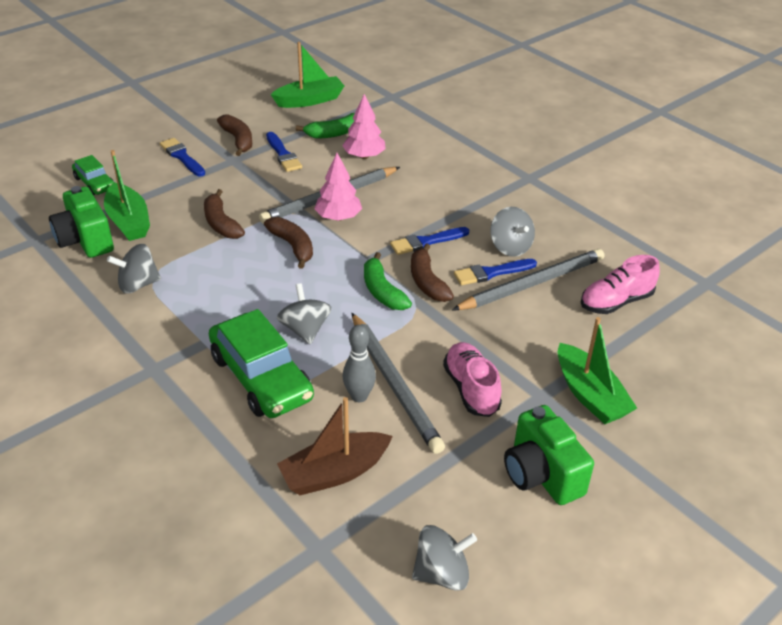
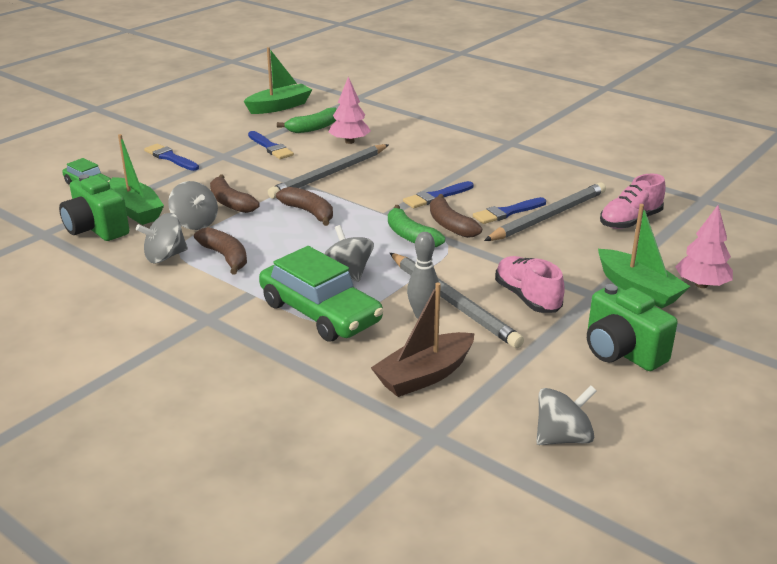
camera: 10 degrees left, 10 degrees down
(238, 140) = (221, 141): brown banana -> brown banana (225, 257)
(338, 217) = (344, 187): pink tree -> pink tree (701, 285)
(510, 247) = (516, 192): grey spinning top -> grey spinning top (195, 223)

